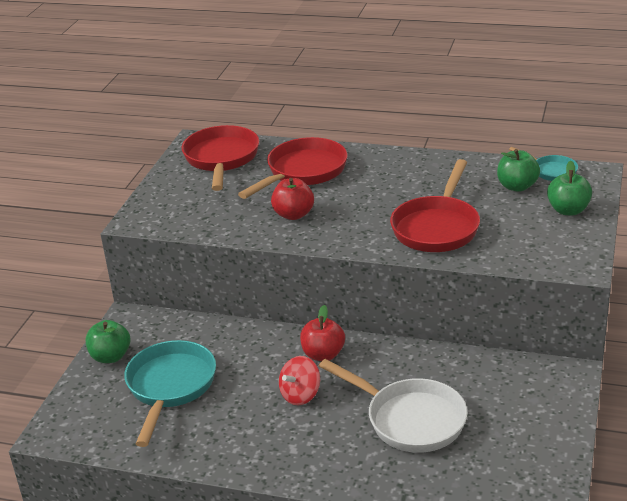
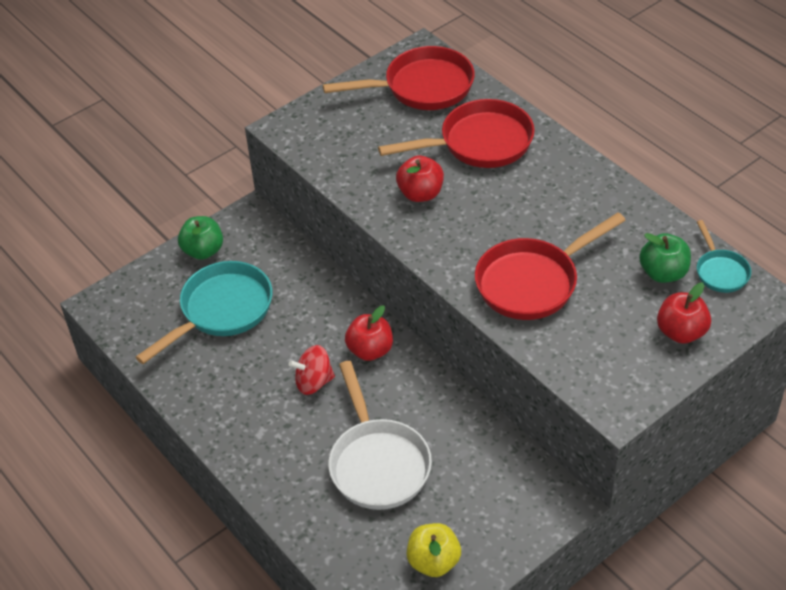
camera: 35 degrees right, 15 degrees up
(221, 159) = (422, 87): red pan -> red pan turned 45 degrees clockwise
(523, 457) = (433, 561): none -> yellow apple
(568, 210) = (681, 332): green apple -> red apple

